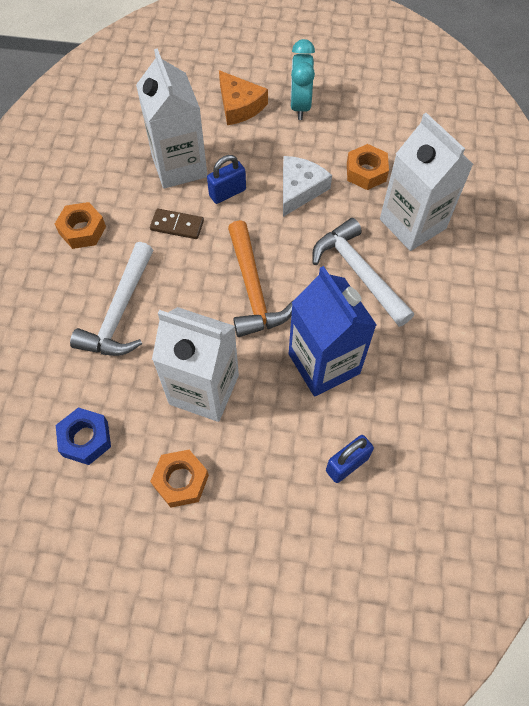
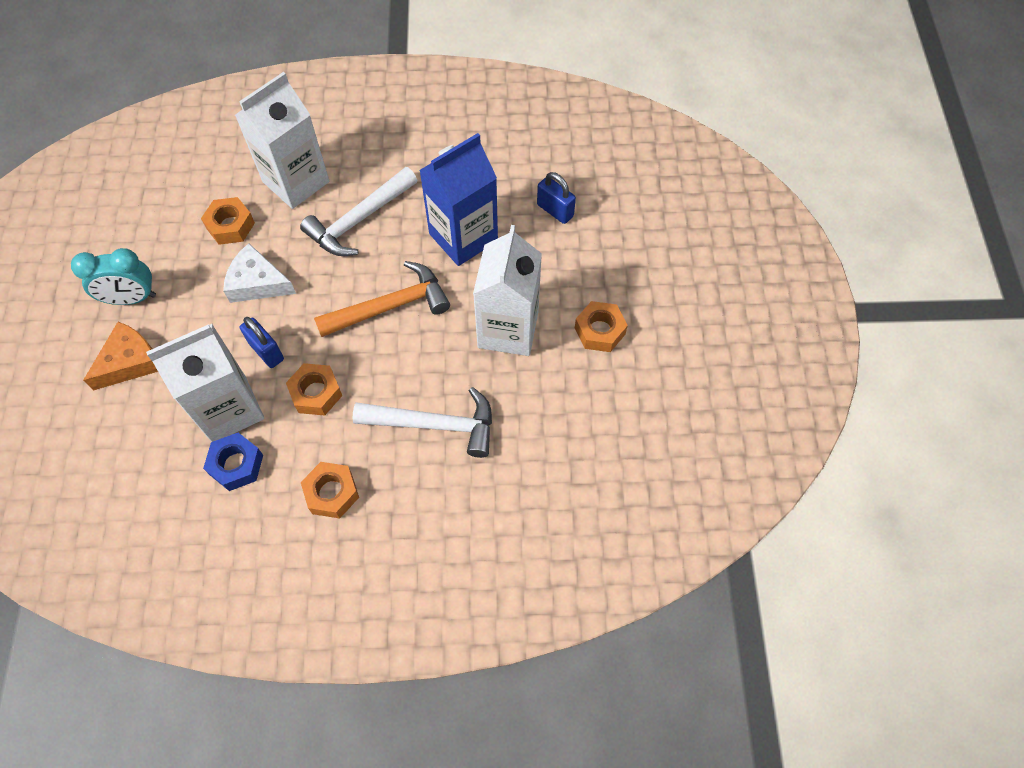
camera: 100 degrees left, 0 degrees up
(85, 439) = (580, 420): blue nut -> blue nut (236, 465)
(177, 225) = (316, 393): brown domino -> orange nut

